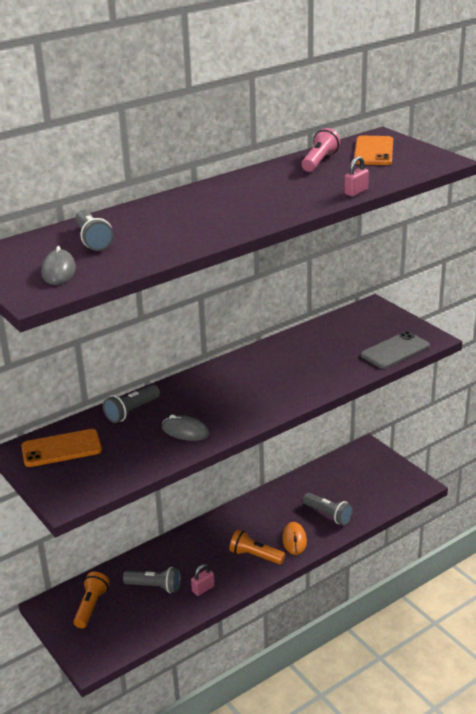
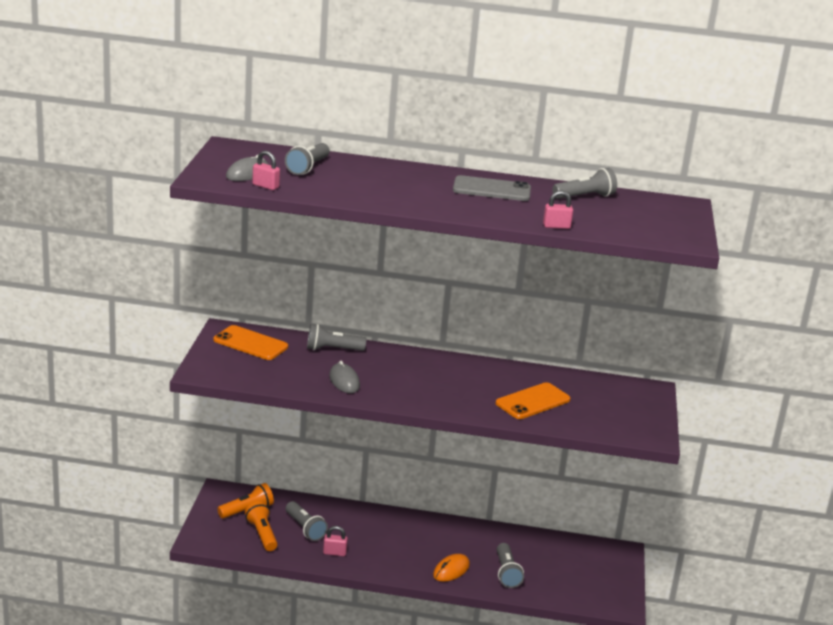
camera: 40 degrees right, 5 degrees down
(99, 274) = (265, 186): none -> pink padlock
(255, 556) = (405, 559): orange flashlight -> orange flashlight (262, 534)
(319, 162) = (585, 197): pink flashlight -> grey flashlight
(373, 151) = (648, 210): orange phone -> orange phone (533, 401)
(395, 351) = (603, 426): grey phone -> grey phone (491, 189)

